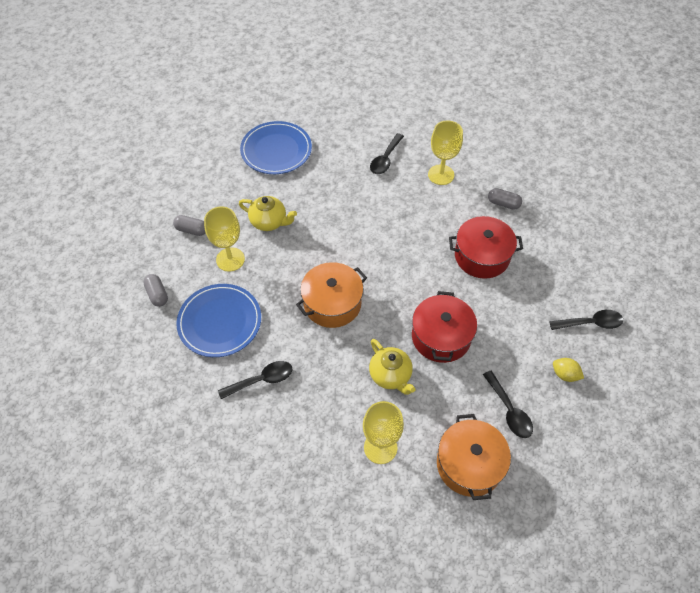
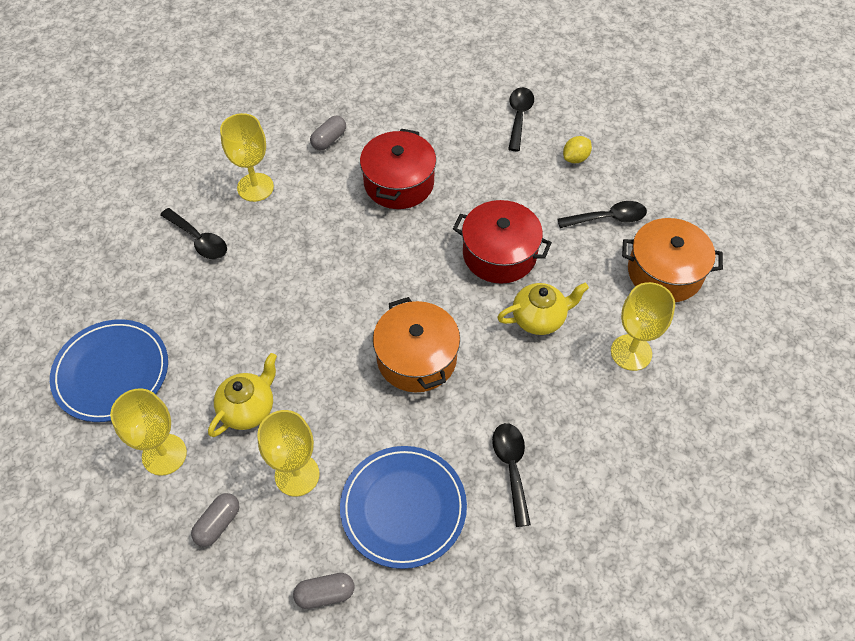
camera: 75 degrees left, 0 degrees up
(229, 191) = (164, 454): none -> yellow goblet

